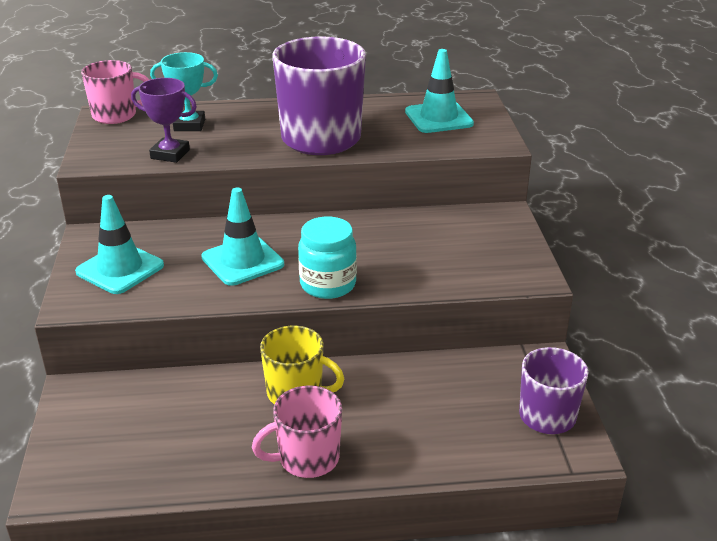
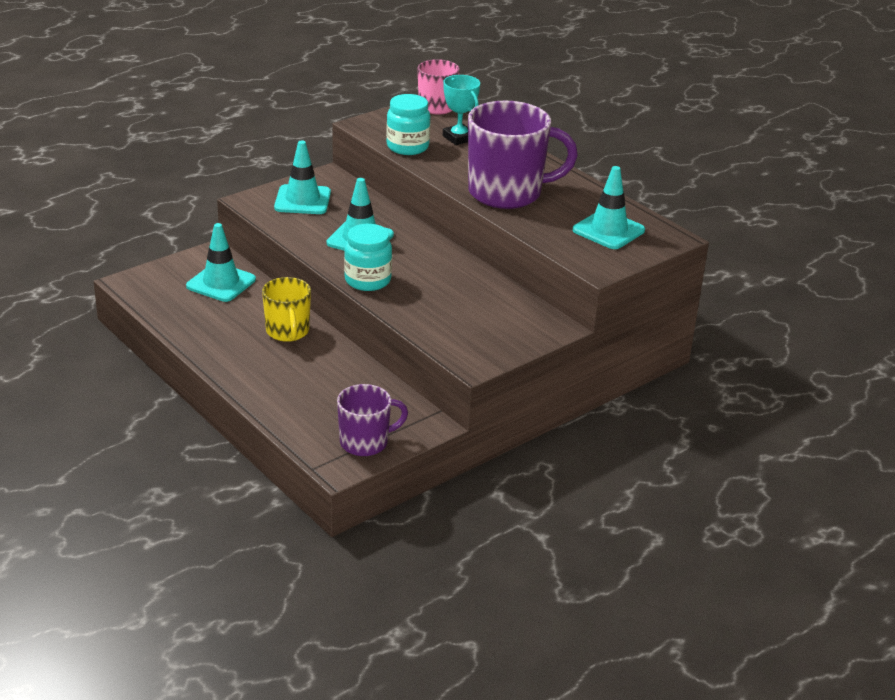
camera: 55 degrees right, 0 degrees up
(145, 408) = (221, 283): none -> turquoise traffic cone
(170, 154) = (407, 147): purple trophy -> turquoise jar
(307, 458) = (230, 357): pink mug -> none

